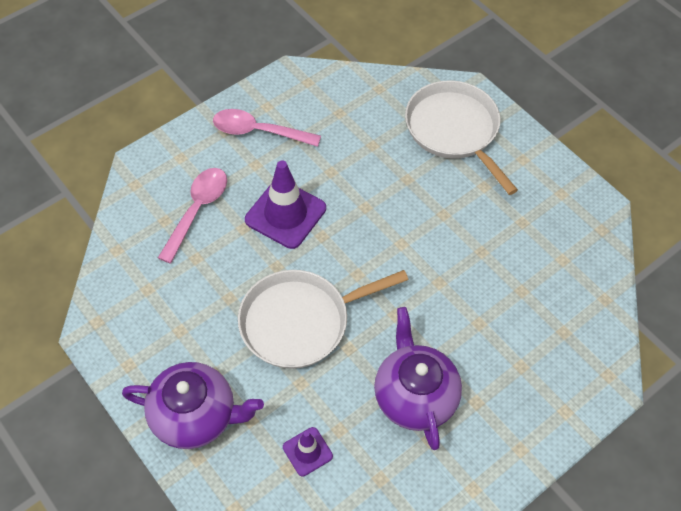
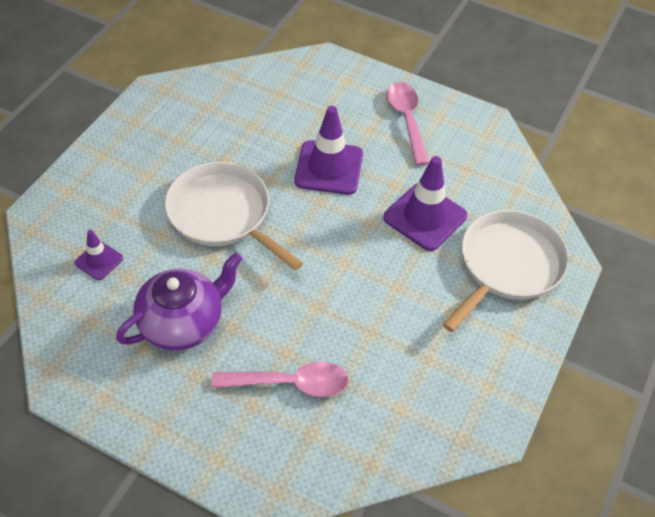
camera: 65 degrees right, 5 degrees down
(195, 416) = (105, 176): purple teapot -> none
(197, 210) = (299, 110): pink spoon -> pink spoon (290, 383)
(378, 164) = (425, 217): none -> purple traffic cone

